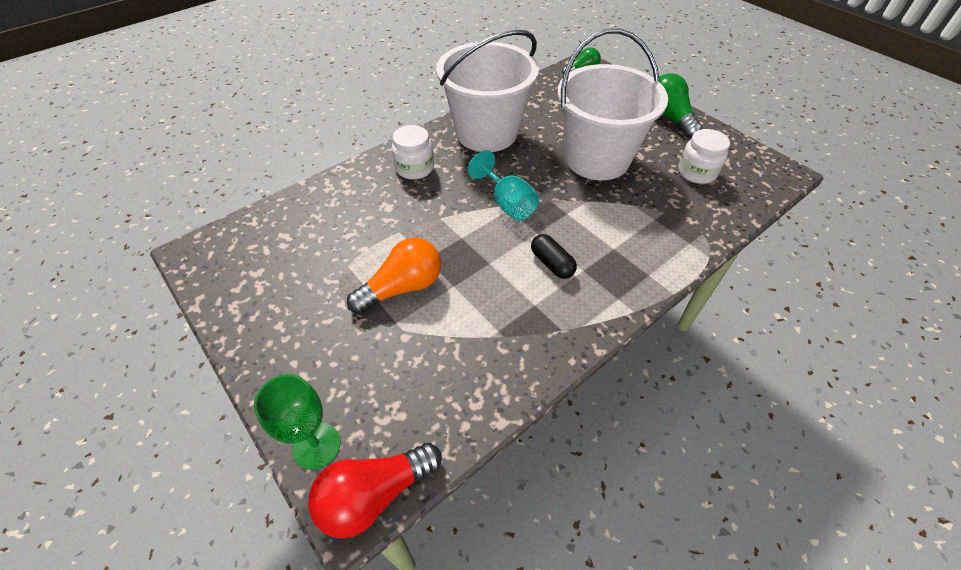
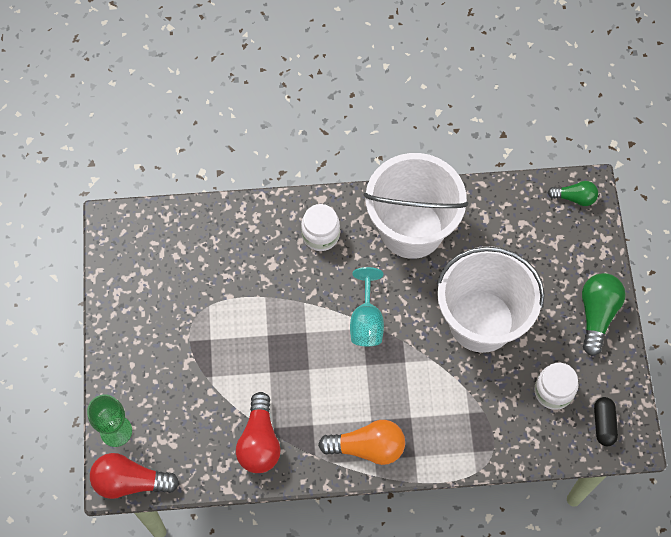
camera: 35 degrees right, 15 degrees up
(402, 287) = (234, 350): orange light bulb -> orange light bulb (367, 447)
(495, 352) = (259, 442): none -> red light bulb
(552, 263) = (353, 399): black capsule -> black capsule (603, 424)

